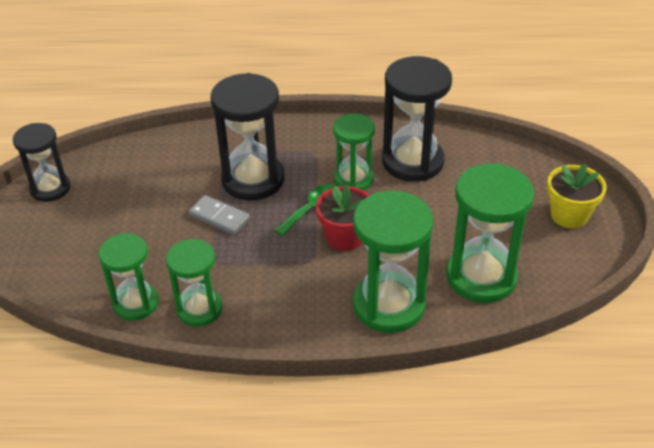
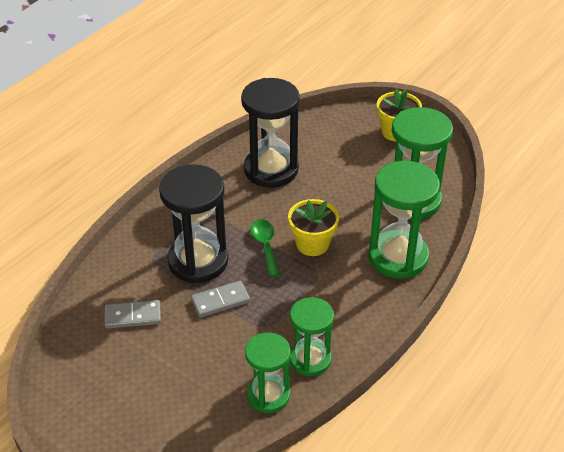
camera: 55 degrees left, 0 degrees up
(50, 188) = (66, 394): black hourglass -> none
(158, 178) = (133, 316): none -> grey domino
(345, 237) = (312, 244): red flower pot -> yellow flower pot
(353, 179) = (257, 208): green hourglass -> none

